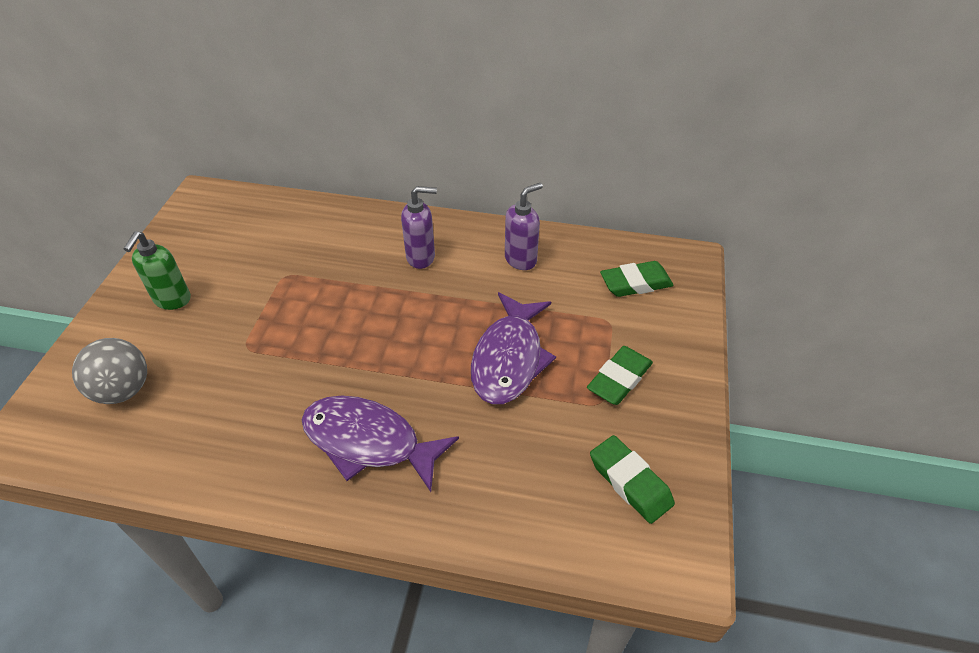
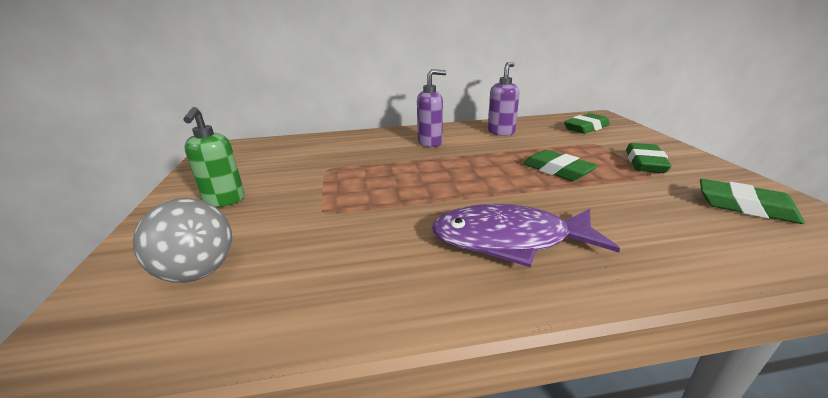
camera: 20 degrees left, 20 degrees down
(509, 359) = (557, 170): purple fish -> green eraser

